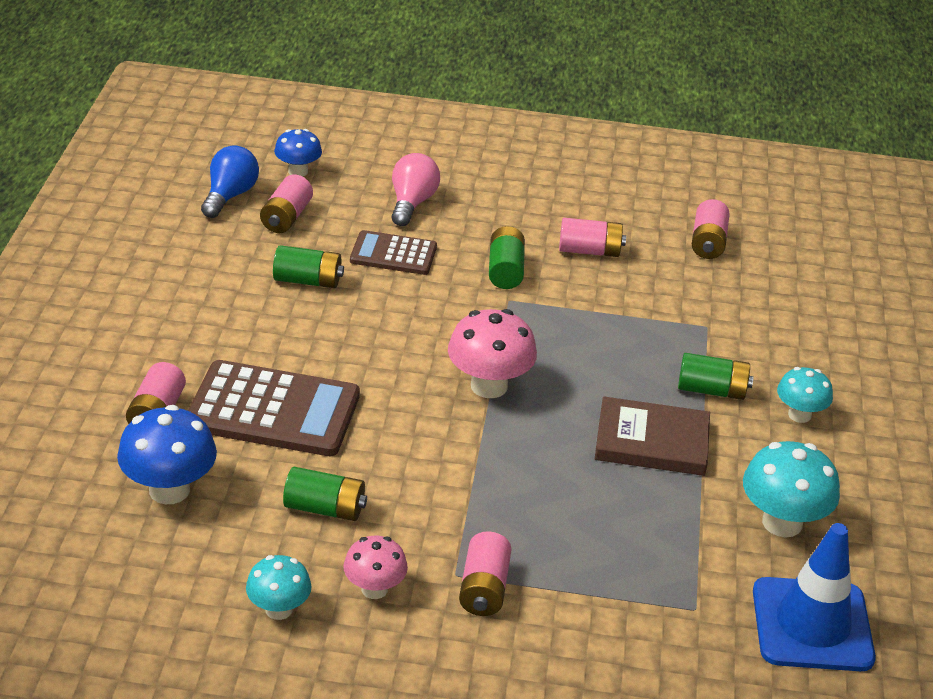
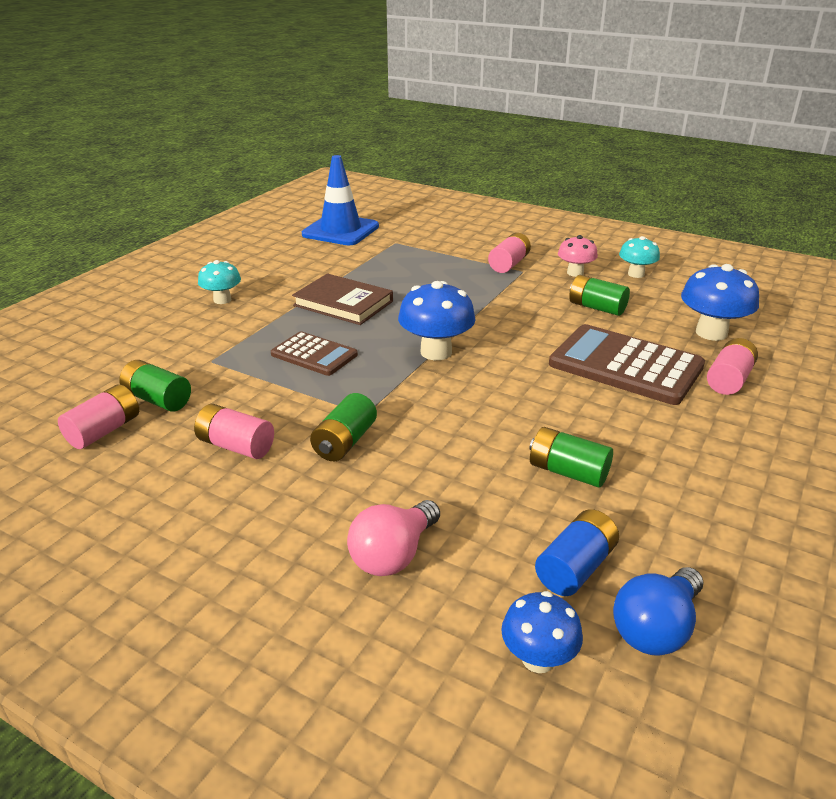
camera: 155 degrees left, 5 degrees down
(286, 217) = (575, 567): pink battery -> blue battery
(393, 254) = (456, 485): brown calculator -> brown calculator (314, 355)
(489, 386) = (436, 352): pink mushroom -> blue mushroom
(711, 390) = (265, 322): green battery -> green battery (158, 399)
(782, 523) = (306, 261): turquoise mushroom -> none

